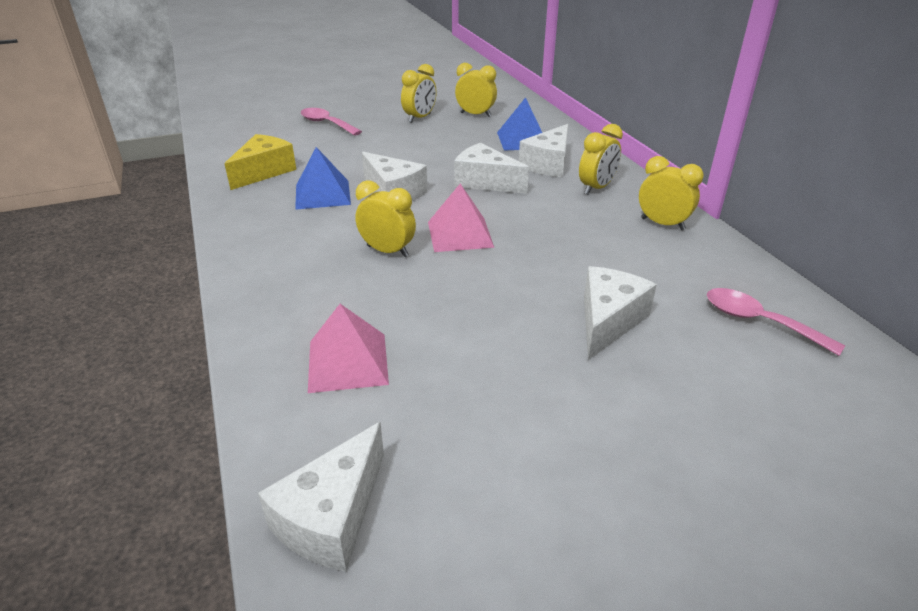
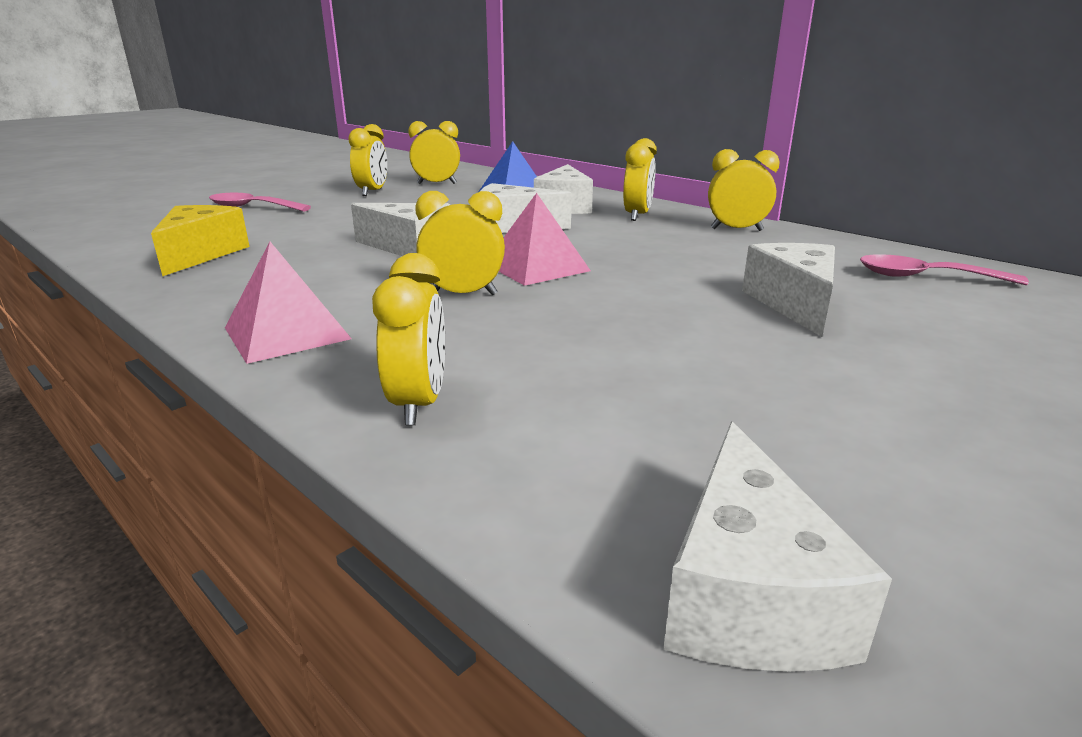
camera: 25 degrees left, 10 degrees down
(286, 340) = (419, 404): none -> yellow clock
(322, 194) = (313, 261): blue pyramid -> none
(348, 362) = (540, 405): pink pyramid -> pink pyramid (287, 333)

